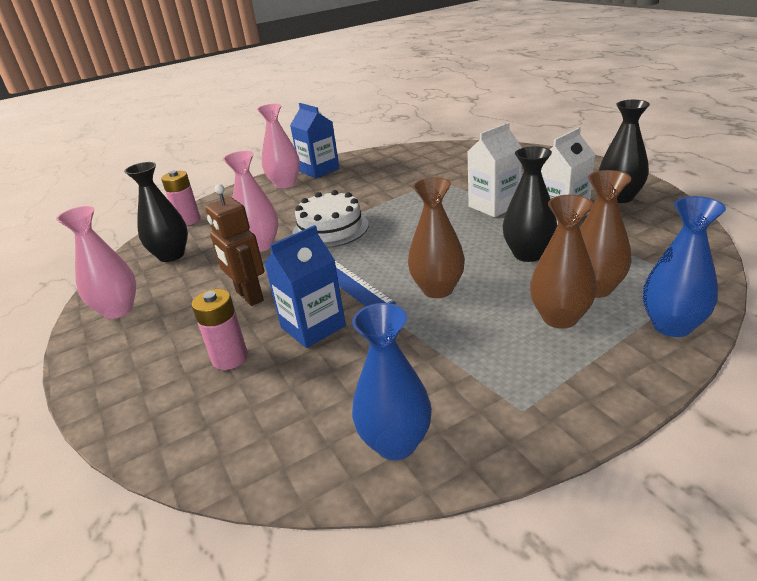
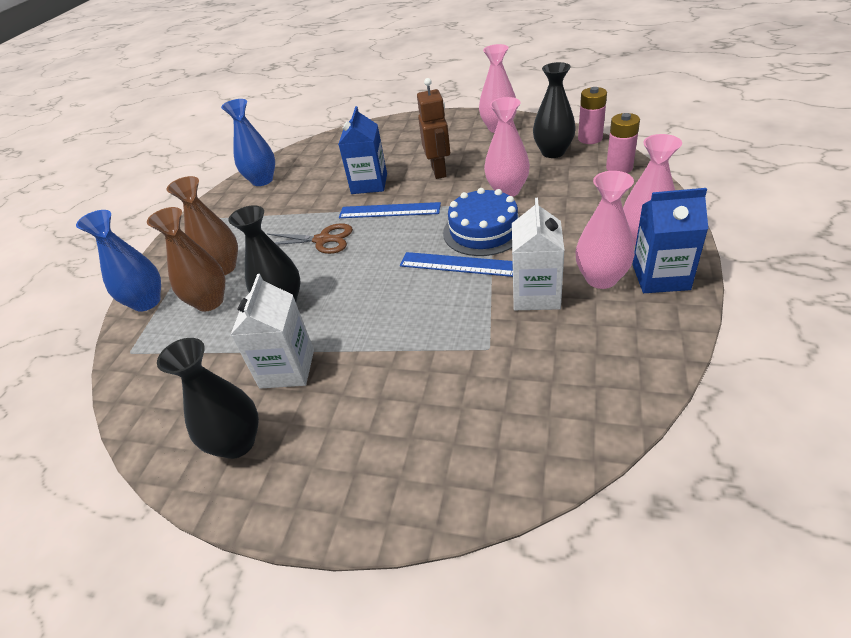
camera: 135 degrees right, 10 degrees up
(230, 358) = (387, 154): pink battery -> pink battery (590, 138)
(249, 296) = (439, 171): brown robot -> brown robot turned 75 degrees clockwise
(330, 228) = (483, 230): white cake -> blue cake
(339, 180) = (601, 279): none -> pink vase
(382, 218) = (458, 264): none -> blue ruler
(437, 289) = (322, 240): brown vase -> brown scissors
(494, 206) = (370, 342): white carton -> white carton (536, 294)

